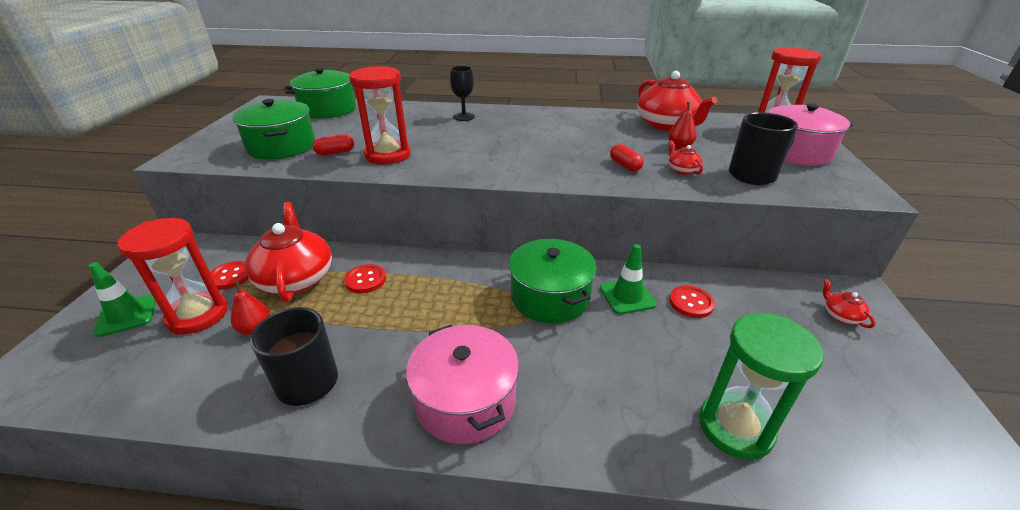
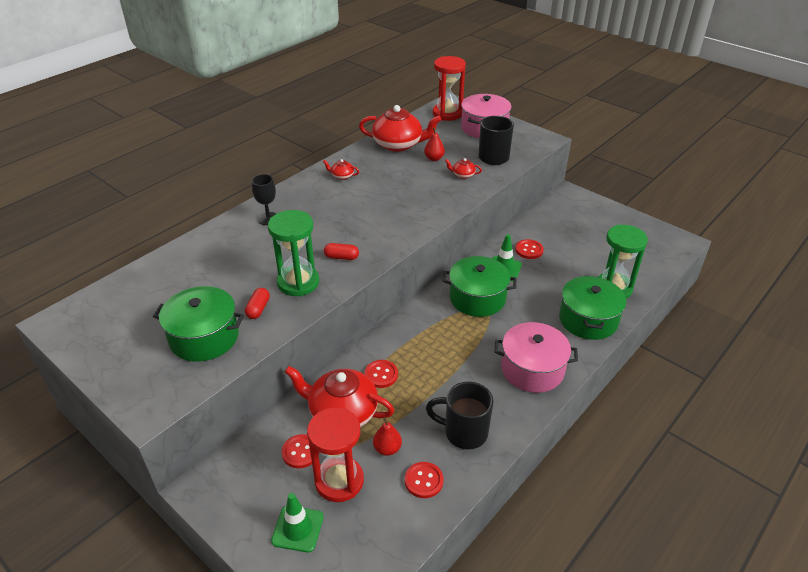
camera: 55 degrees left, 5 degrees up
(213, 377) = (424, 481): none -> red button
(328, 109) = (141, 286): green pot -> green pot (588, 319)
(388, 155) = (298, 282): red hourglass -> green hourglass
(625, 165) = (435, 191): red capsule -> red capsule (341, 257)
(841, 315) = (578, 211): red teapot -> red teapot (342, 176)

